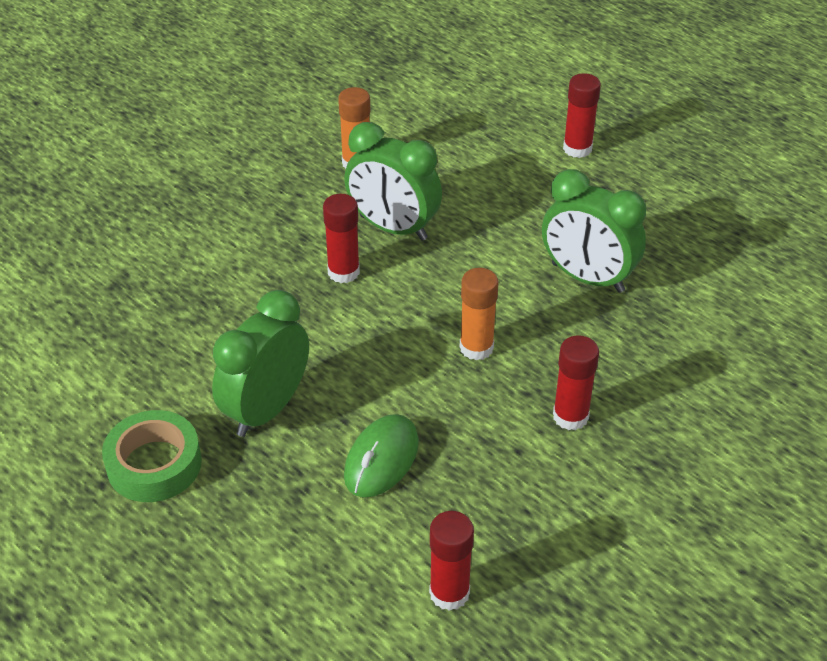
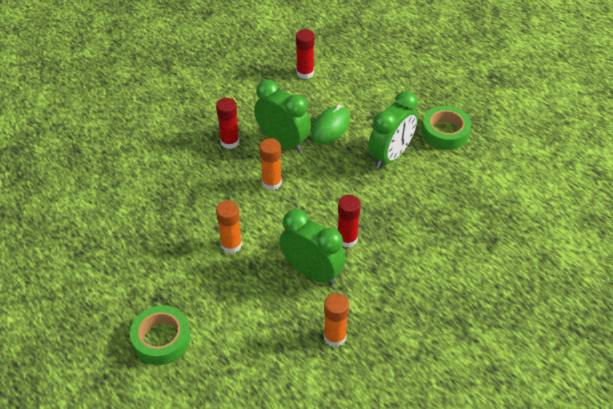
camera: 175 degrees left, 5 degrees up
(519, 254) = (231, 245): none -> orange glue stick
(577, 148) = (161, 339): red glue stick -> green tape
(587, 278) = (193, 224): green clock -> green clock (283, 141)

